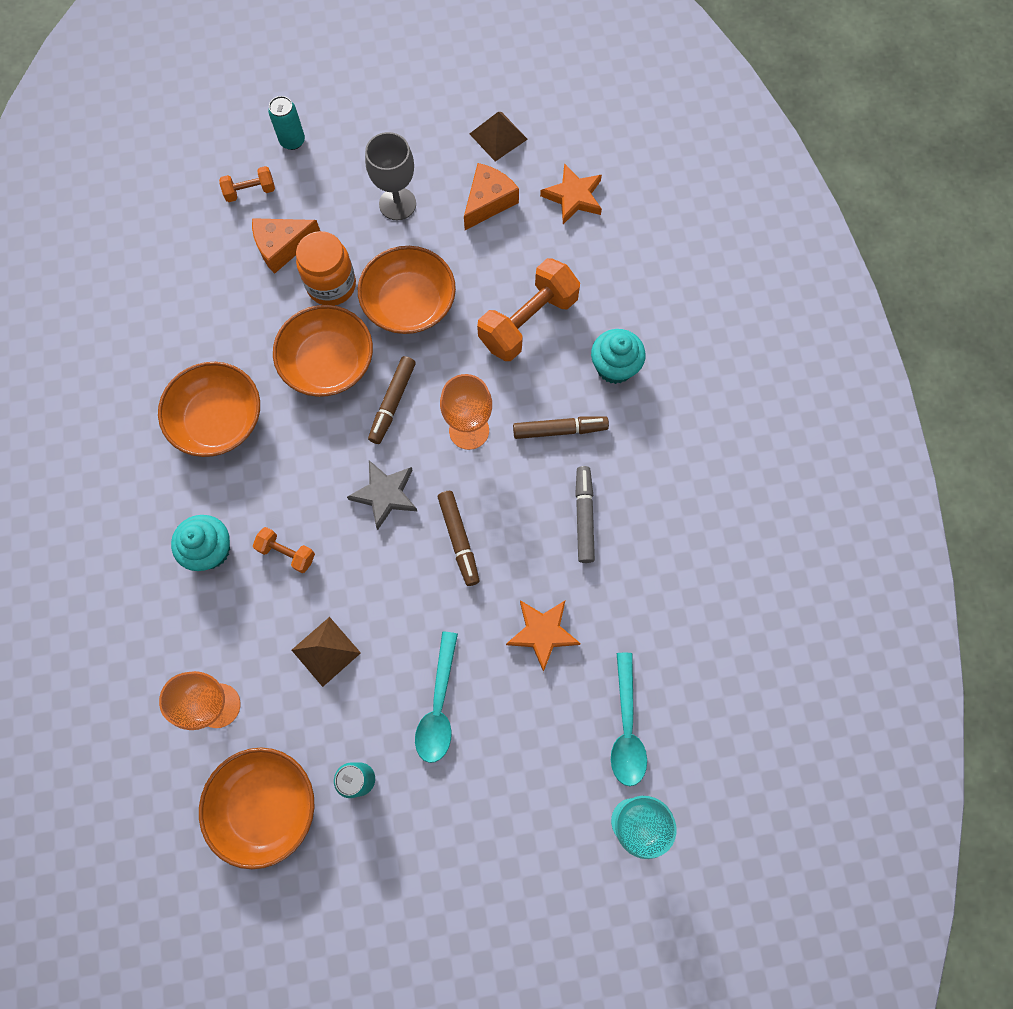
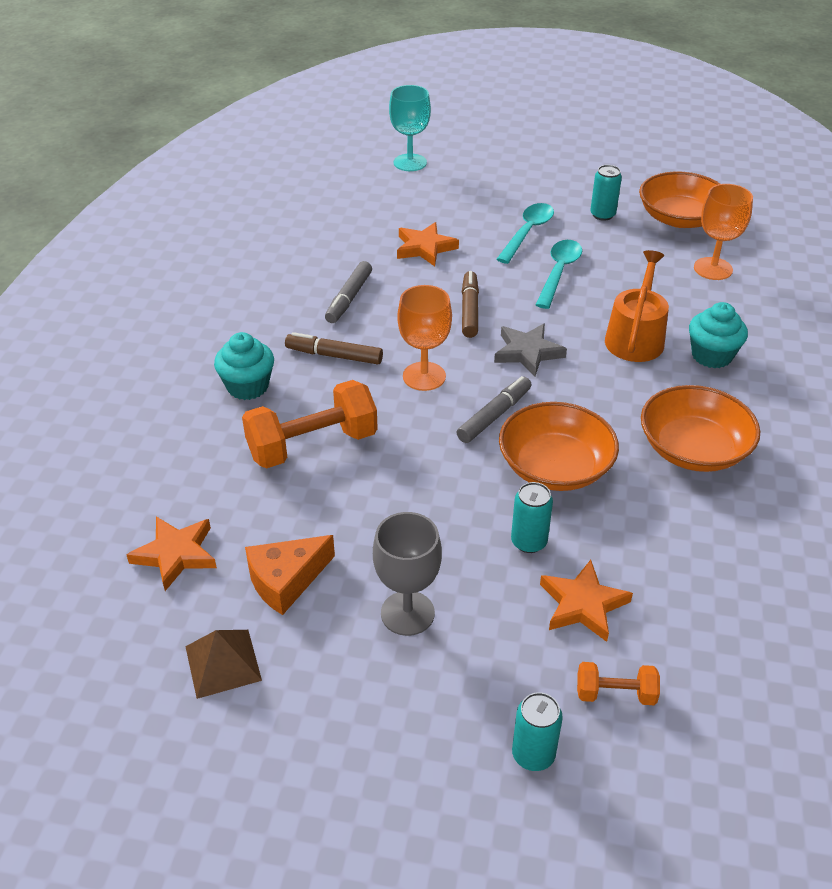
camera: 160 degrees left, 30 degrees down
(282, 247) = (582, 604): orange cheese -> orange star
(287, 553) = (635, 337): orange dumbbell -> orange watering can
(326, 651) = (613, 276): brown pyramid -> none
(331, 285) = (529, 542): orange jar -> turquoise can
(392, 403) = (494, 415): brown marker -> grey marker
(409, 303) = (439, 498): orange bowl -> none
(626, 728) = (388, 196): turquoise spoon -> turquoise spoon (559, 272)

